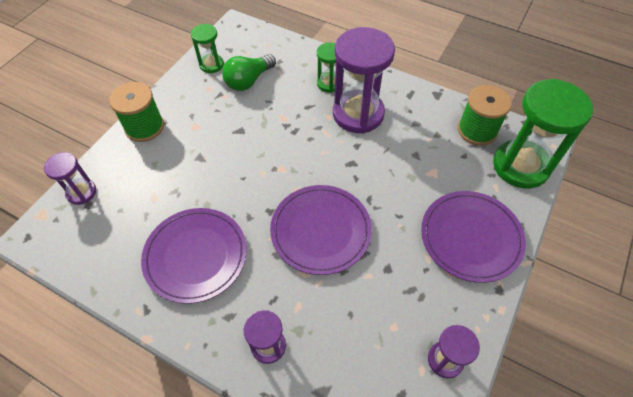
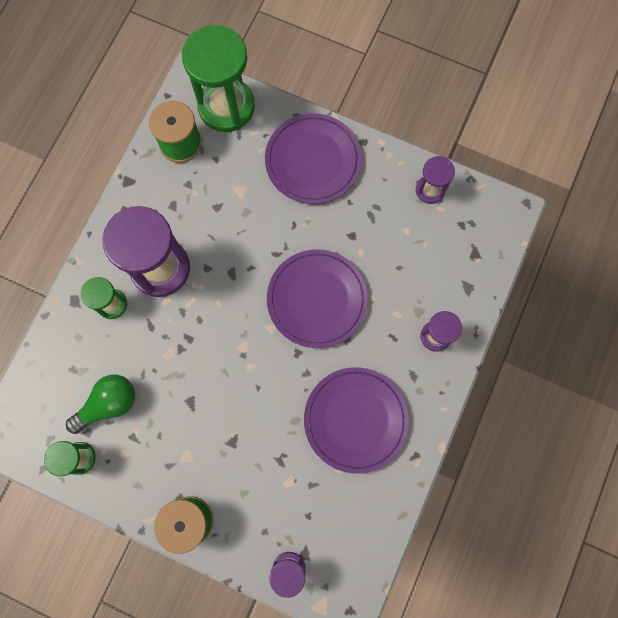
camera: 95 degrees left, 20 degrees up
(248, 81) = (109, 404): green light bulb -> green light bulb turned 75 degrees counterclockwise

